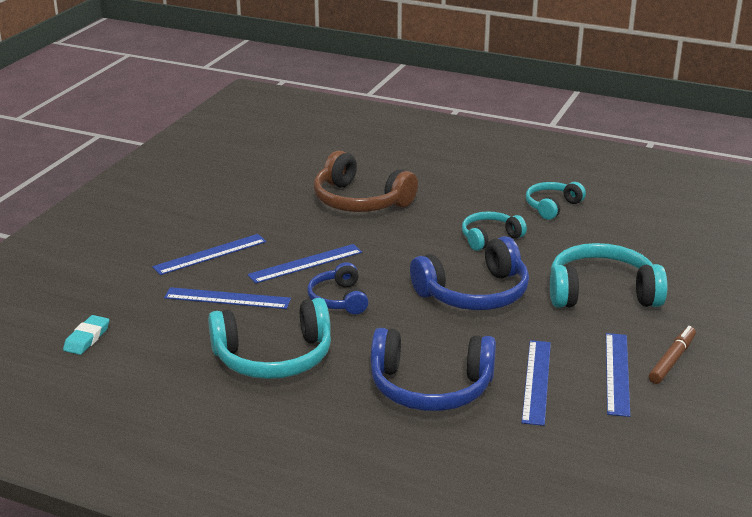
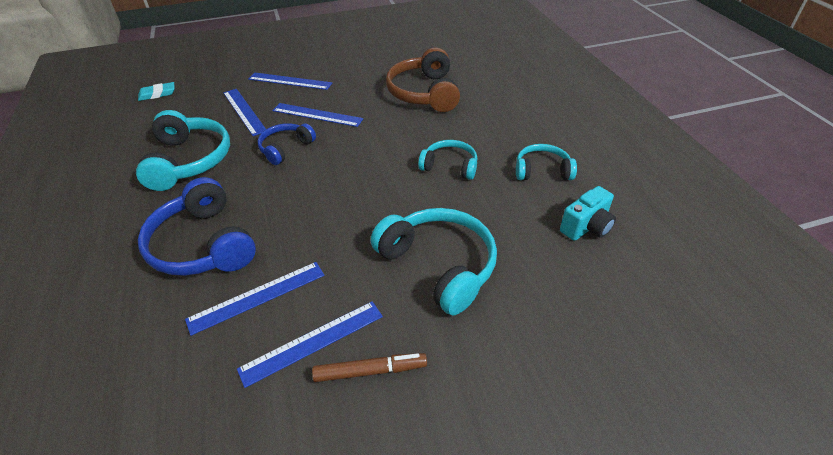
camera: 50 degrees right, 15 degrees up
(274, 357) = (189, 161): turquoise headphones -> turquoise headphones turned 135 degrees counterclockwise
(474, 293) = (358, 199): blue headphones -> none
(636, 222) = (586, 227): none -> turquoise camera

